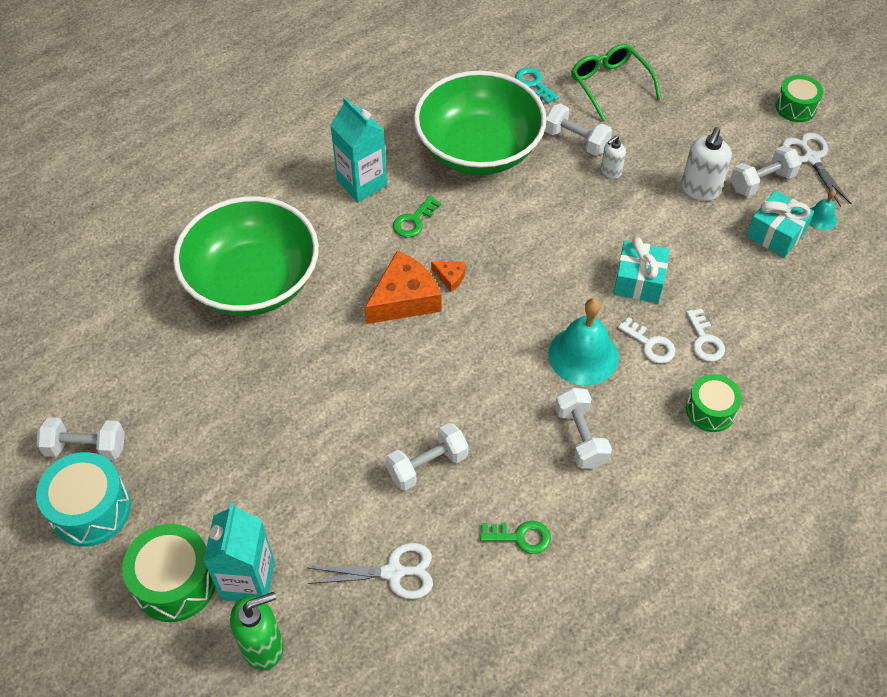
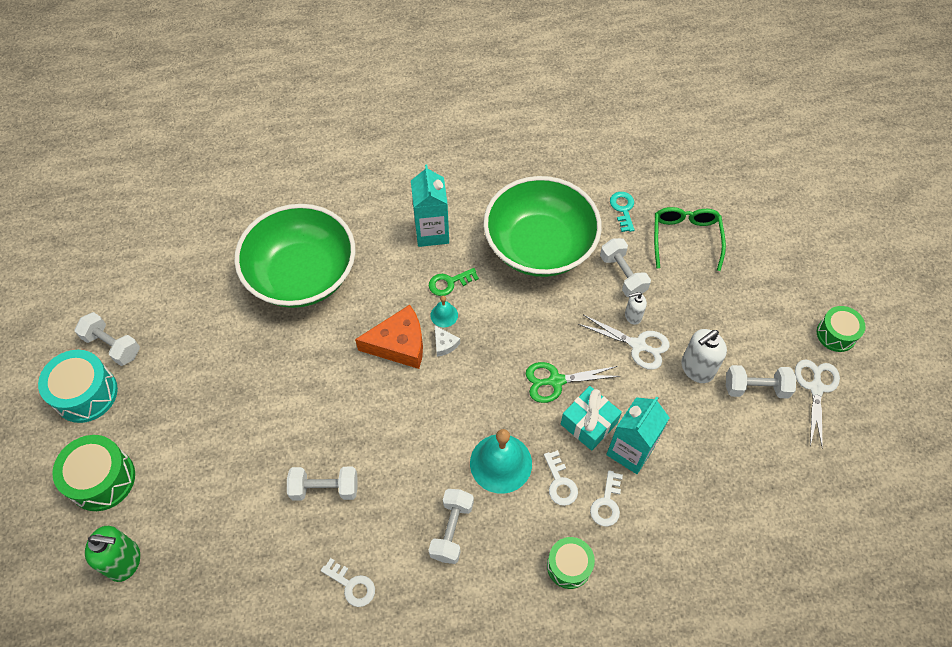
camera: 30 degrees right, 5 degrees up
(248, 580) = (148, 506): turquoise carton -> turquoise carton (630, 451)
(393, 572) = (245, 559): white scissors -> white scissors (638, 345)
(450, 277) = (444, 344): orange cheese -> white cheese
(520, 537) = (352, 585): green key -> white key
(581, 259) = (556, 381): none -> green scissors
(775, 233) = (735, 441): turquoise gift -> none
(821, 218) = (785, 447): turquoise bell -> turquoise bell (444, 315)

